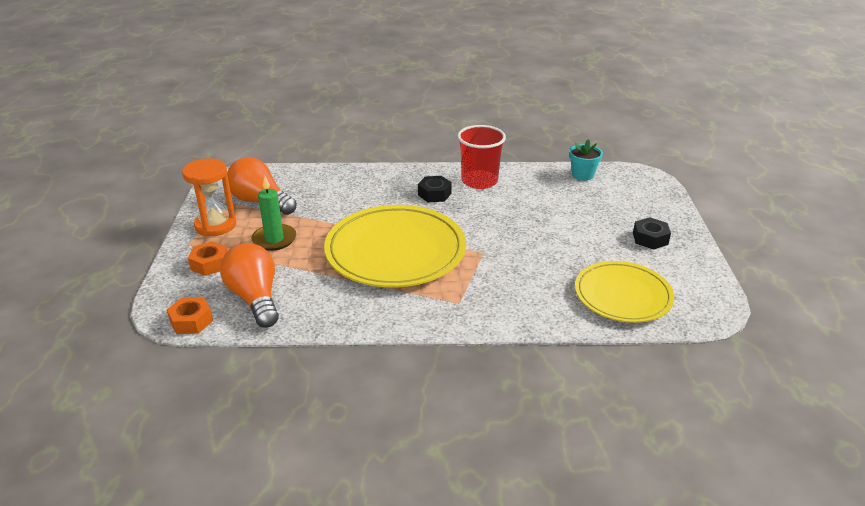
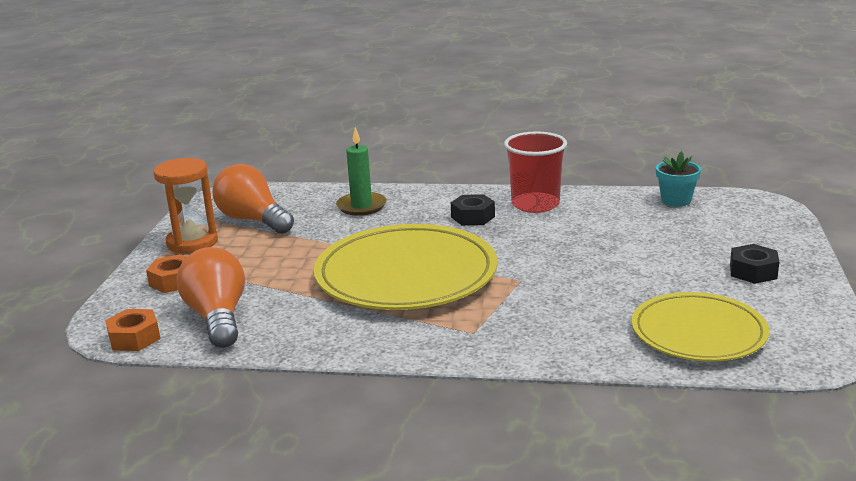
camera: 10 degrees right, 10 degrees down
(274, 239) = (258, 258): green candle -> green candle (361, 206)

